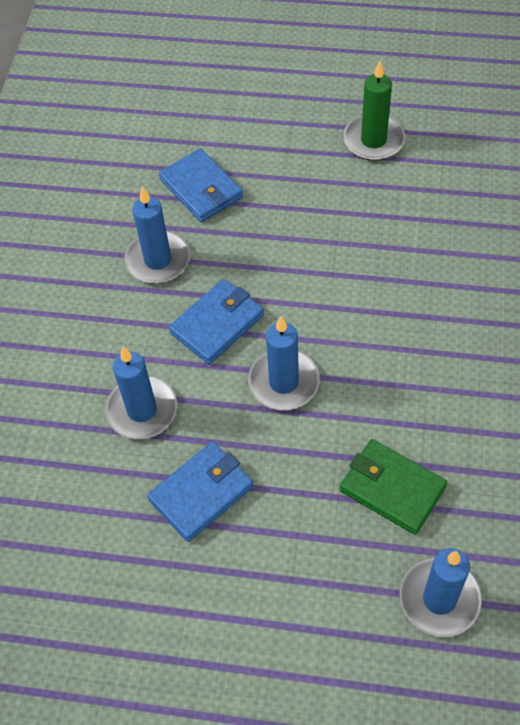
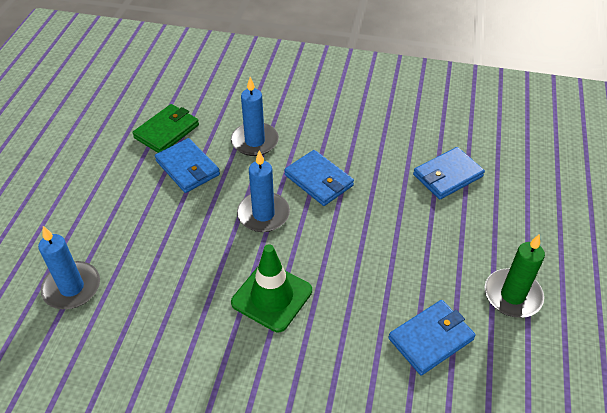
camera: 90 degrees right, 10 degrees down
(158, 260) = (378, 150): blue candle -> none
(392, 488) = (162, 270): green wallet -> green wallet (166, 131)
(412, 358) = (272, 296): none -> green traffic cone
(440, 208) = (431, 339): none -> blue wallet

